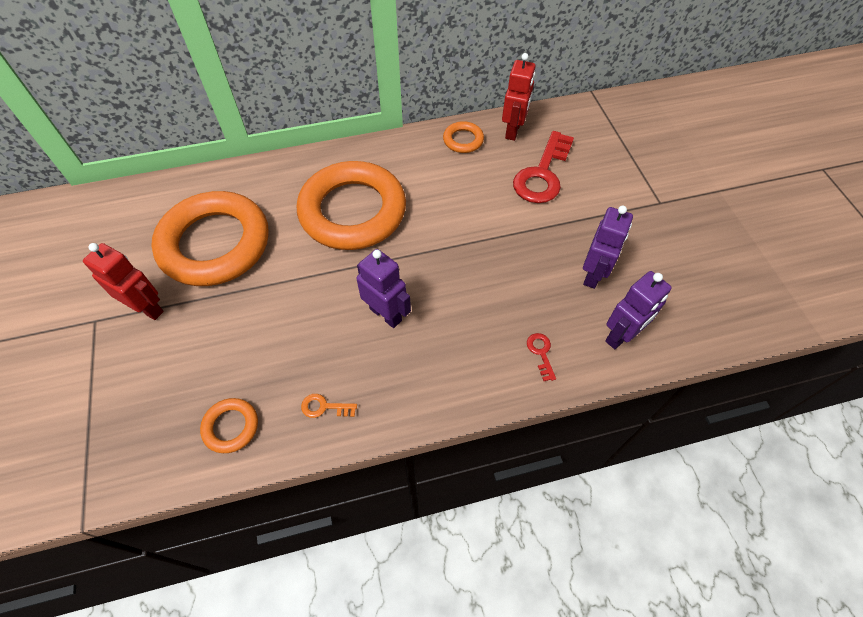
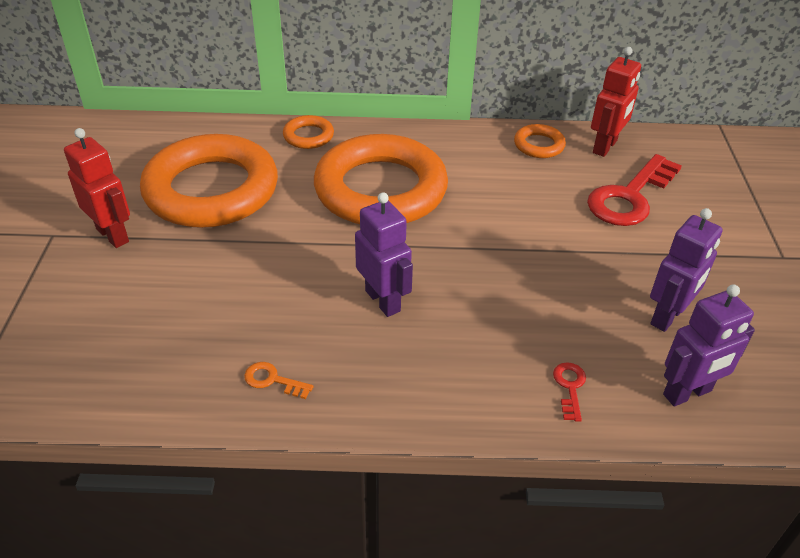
camera: 15 degrees right, 15 degrees down
(231, 427) = (155, 374): orange ring -> orange ring (308, 136)

